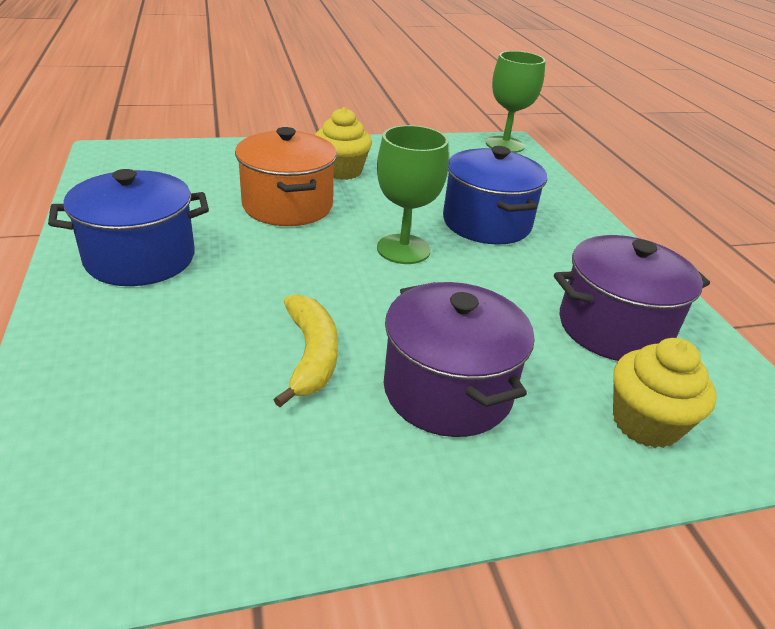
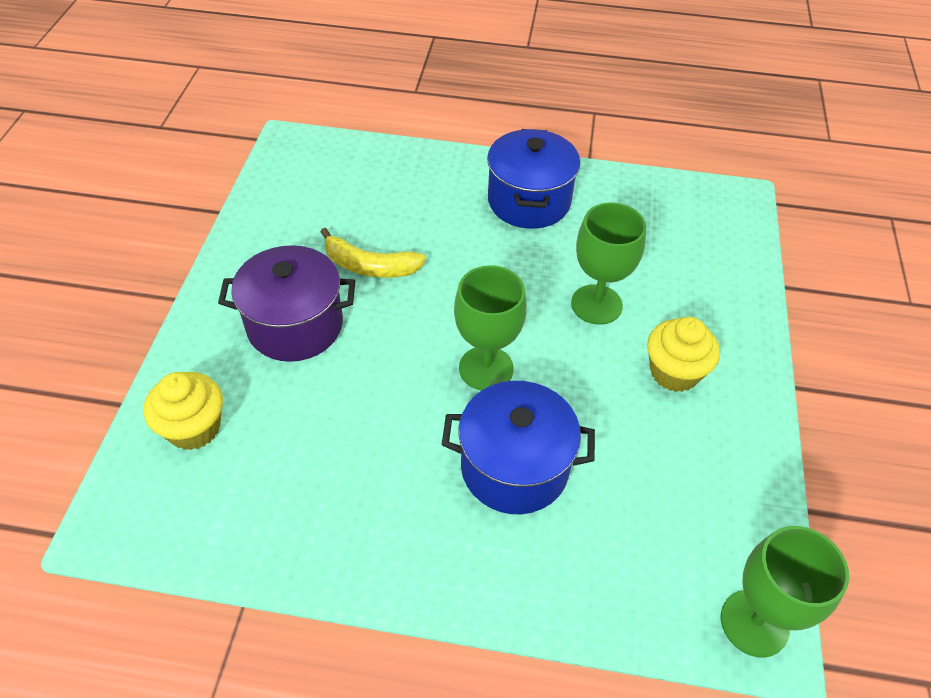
camera: 115 degrees right, 15 degrees up
(287, 206) = (596, 304): orange pot -> green goblet
(613, 328) = (294, 479): purple pot -> none

